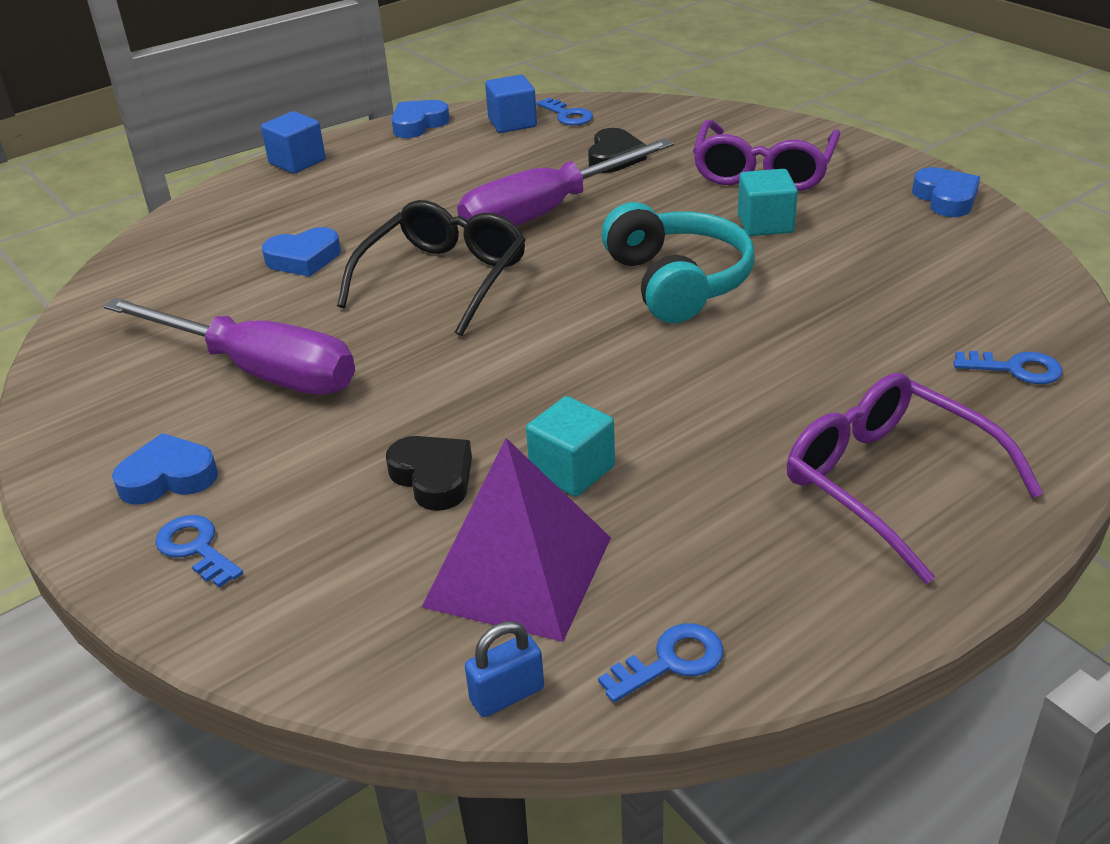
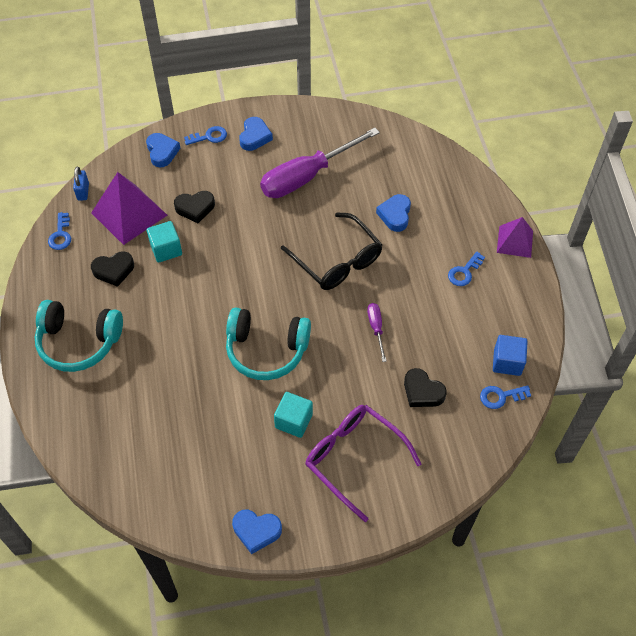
camera: 115 degrees right, 20 degrees up
(297, 162) = (515, 241): blue cube -> purple pyramid
(418, 124) = (535, 314): blue heart -> blue heart (162, 152)
(546, 212) = (376, 328): purple screwdriver -> purple screwdriver, size x0.43
(687, 519) = (114, 270): none -> black heart
(890, 483) = (79, 342): purple glasses -> turquoise headphones
(1016, 369) = (101, 439): blue key -> blue key (464, 272)

